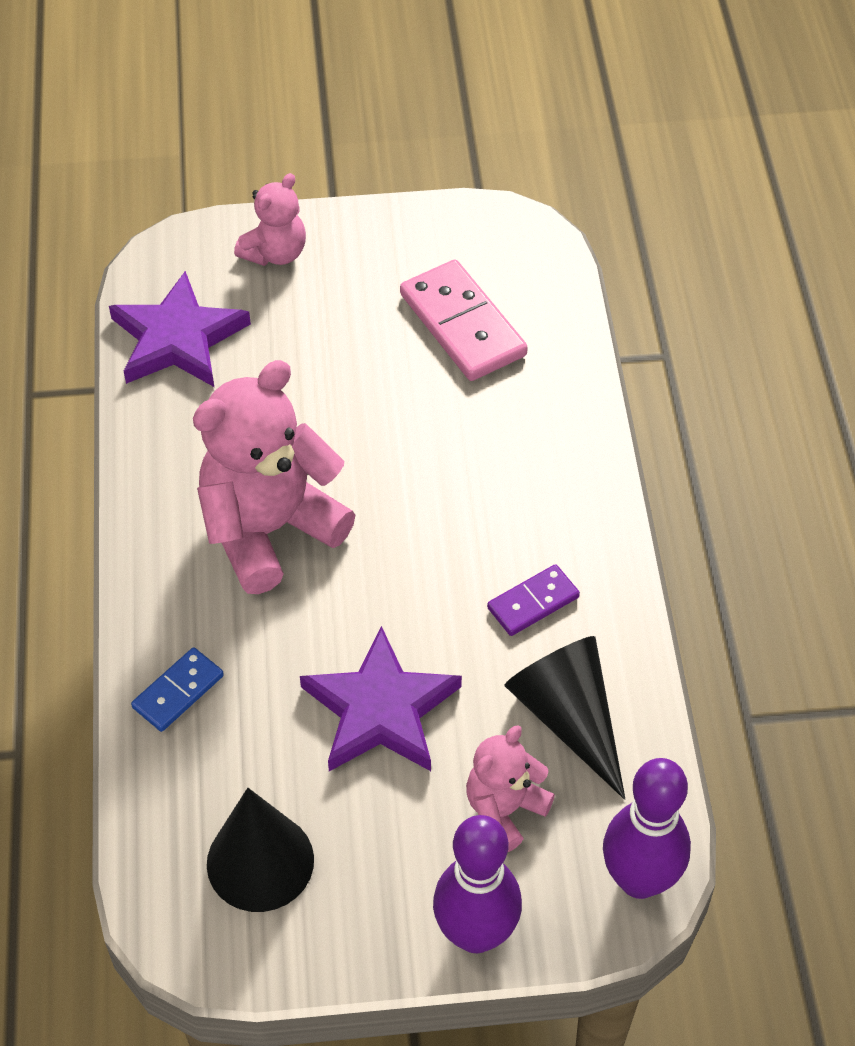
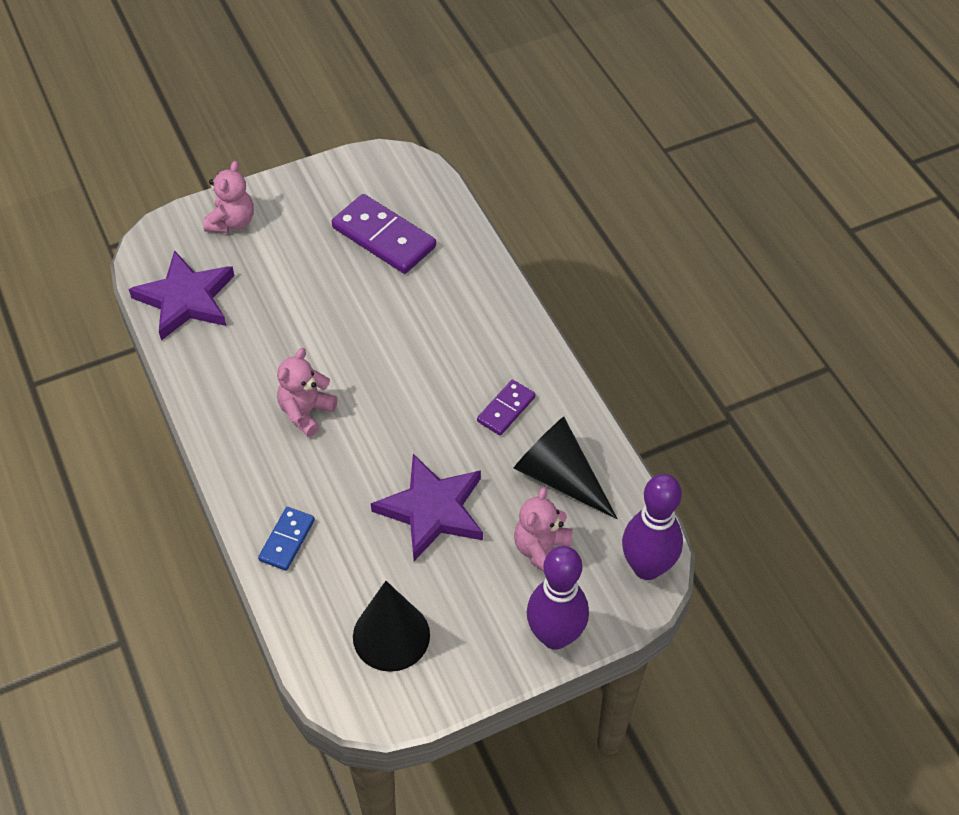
camera: 20 degrees left, 0 degrees up
(269, 529) = (306, 412): pink teddy bear -> pink teddy bear, size x0.53
(463, 325) = (384, 237): pink domino -> purple domino

